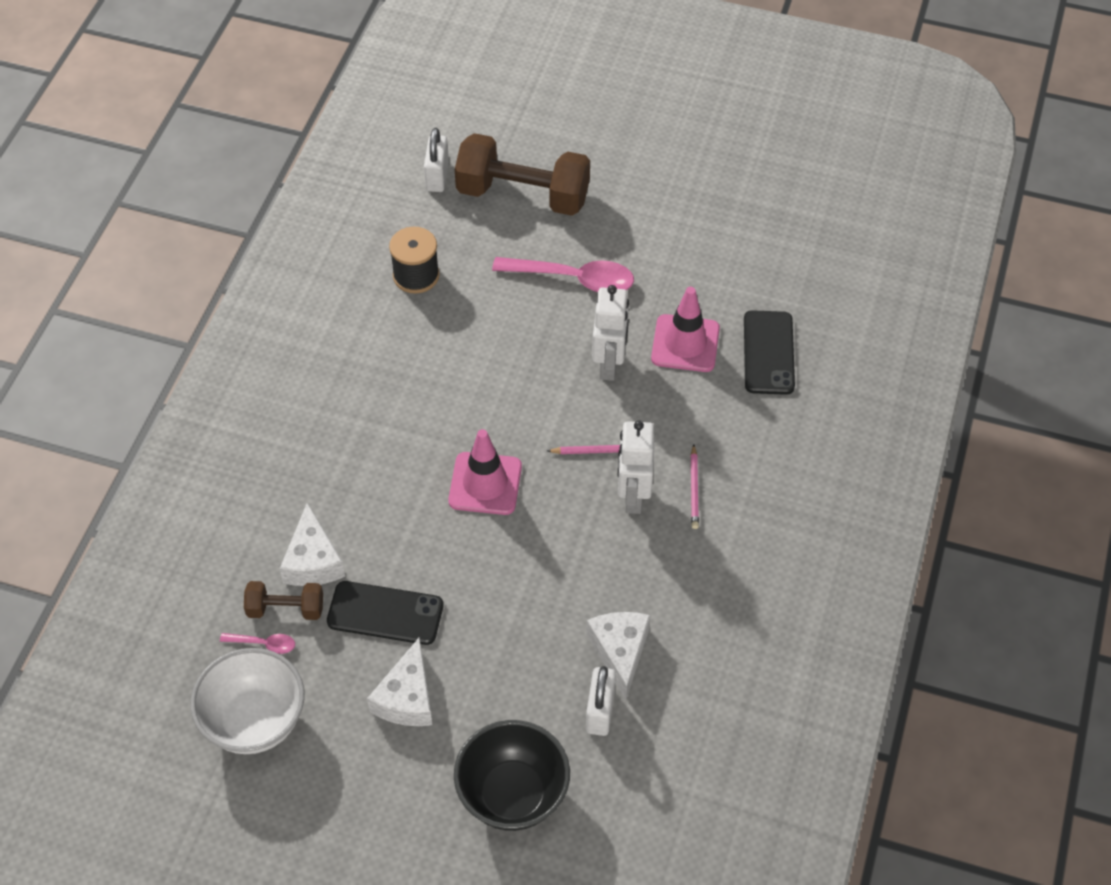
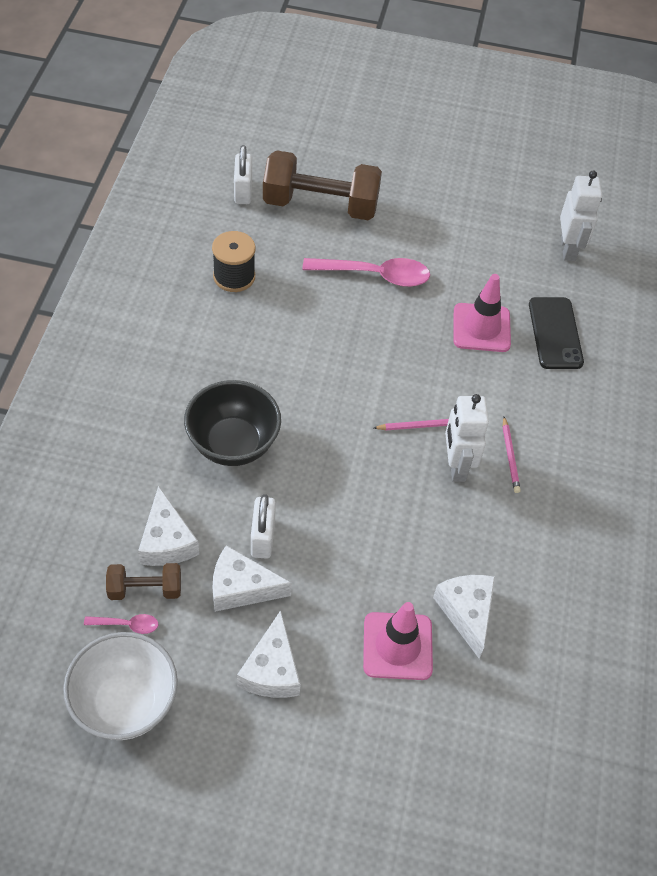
camera: 10 degrees left, 0 degrees up
(385, 613) = (241, 588): black phone -> white cheese
(485, 484) = (320, 460): pink traffic cone -> pink traffic cone (397, 646)
(513, 795) = (385, 760): black bowl -> black bowl (233, 444)
(600, 711) = (456, 671): white padlock -> white padlock (262, 538)
(609, 365) = (417, 348): white robot -> white robot (568, 249)

